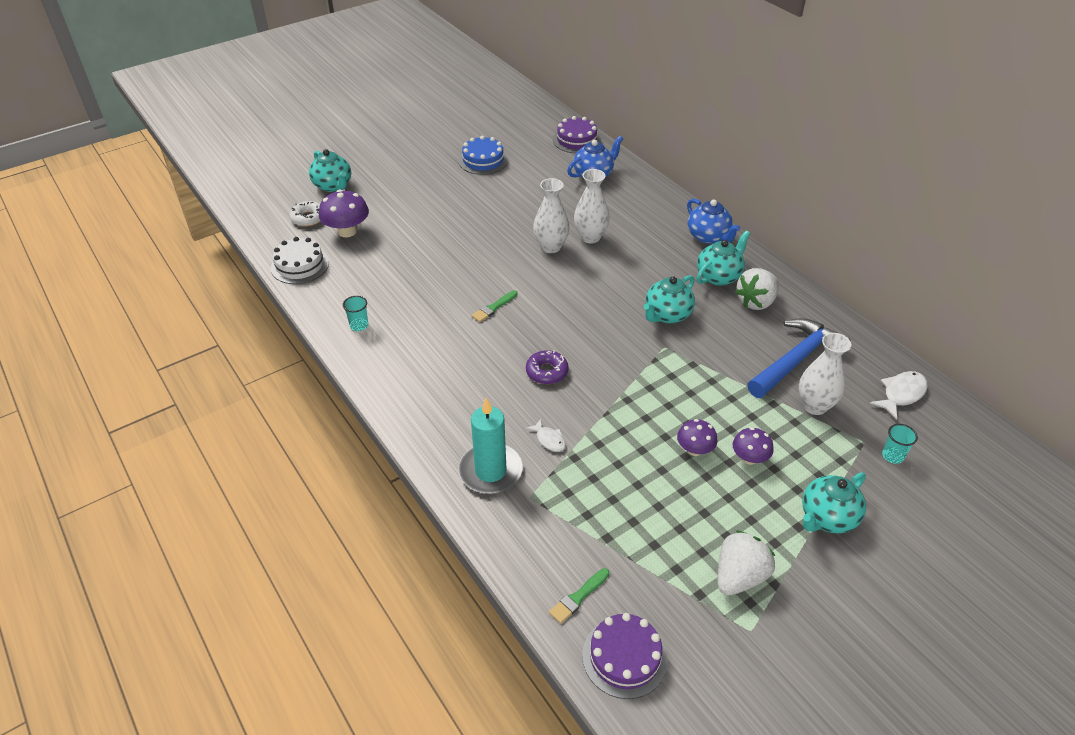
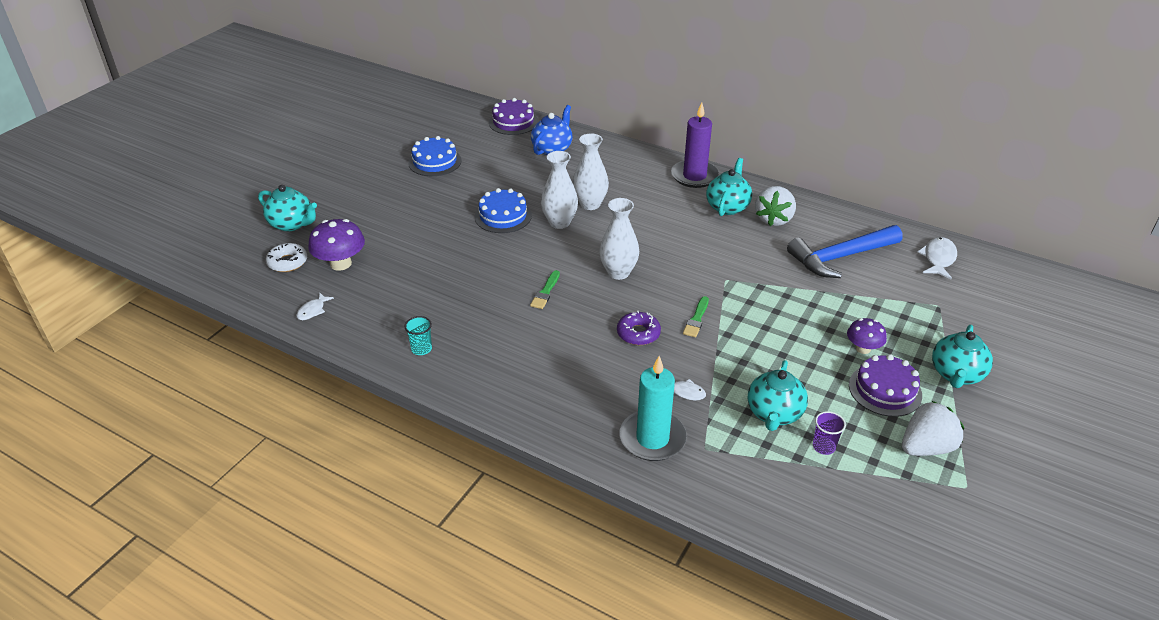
camera: 25 degrees left, 5 degrees down
(300, 265) = (313, 310): white cake -> white fish
(506, 227) = (503, 216): none -> blue cake
(578, 597) = (811, 518): green brush -> green brush (696, 319)
(624, 657) = (886, 551): purple cake -> purple cake (885, 390)
(639, 537) = (824, 447): none -> purple cup
(667, 315) = (708, 252): turquoise teapot -> turquoise teapot (774, 414)
(694, 450) = (814, 357): purple mushroom -> none
(708, 237) = (694, 176): blue teapot -> purple candle
(739, 576) = (926, 447): white strawberry -> white strawberry turned 45 degrees clockwise
(796, 360) = (840, 257): blue hammer -> blue hammer turned 135 degrees counterclockwise
(814, 406) = (881, 289): white vase -> white vase (618, 272)
(892, 456) = (967, 309): turquoise cup -> none

